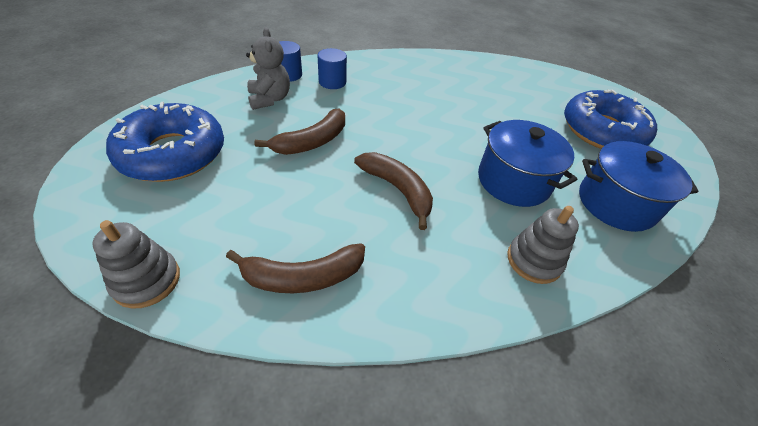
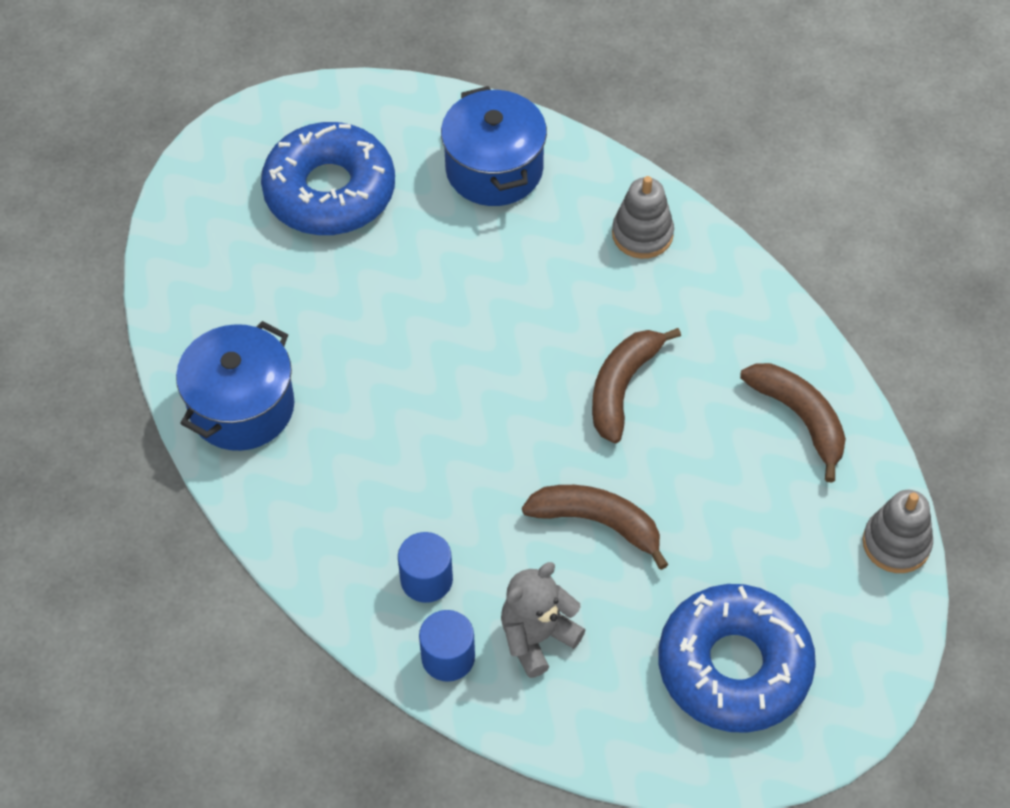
camera: 110 degrees left, 10 degrees up
(513, 181) = (521, 274): blue pot -> blue pot (242, 407)

